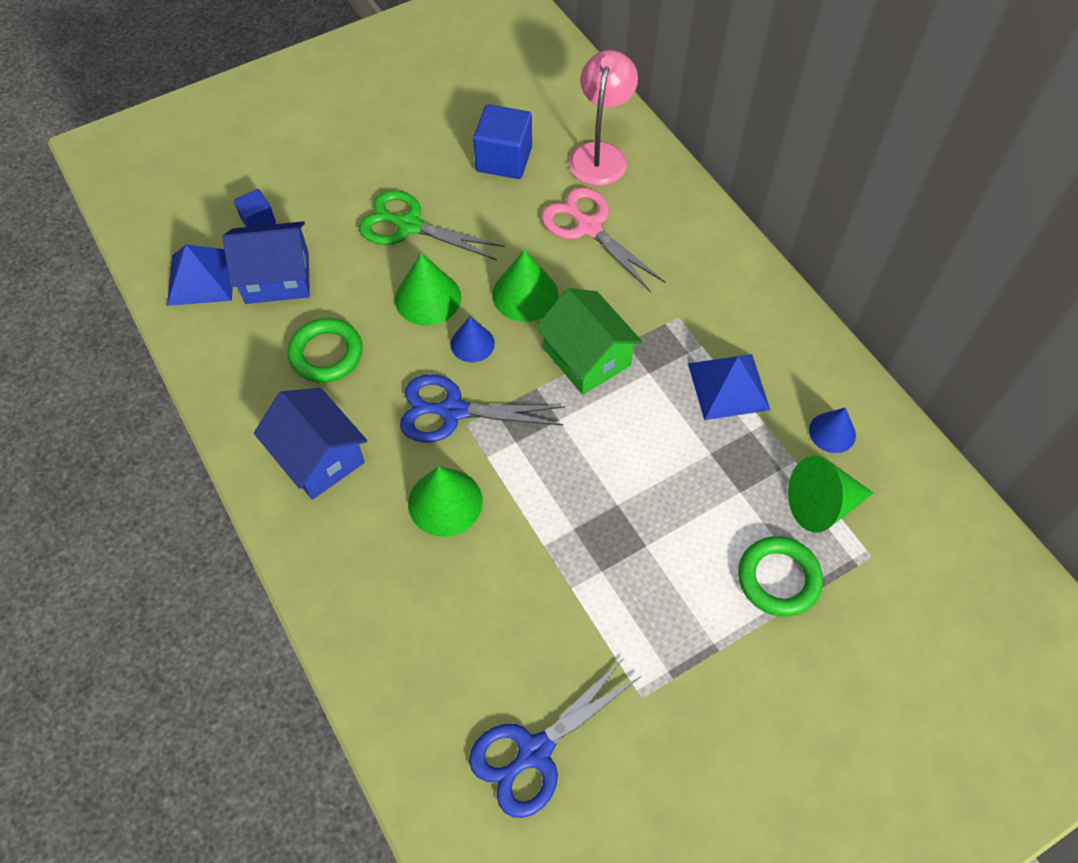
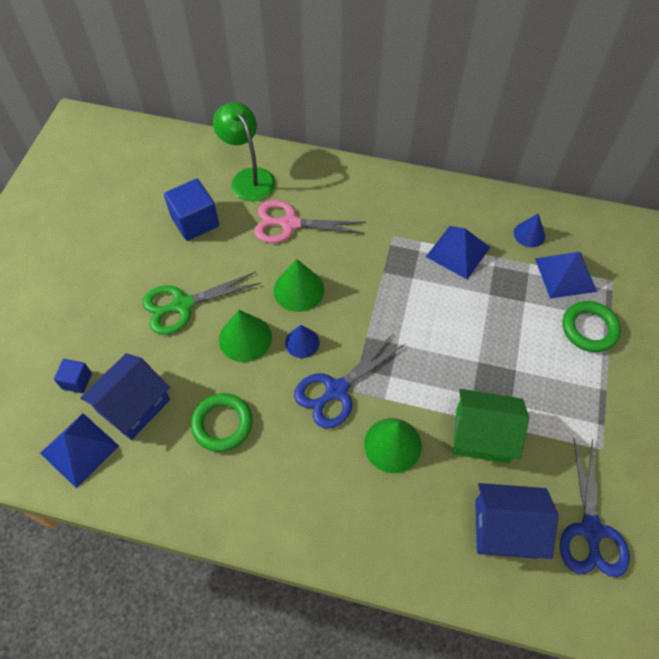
camera: 45 degrees left, 0 degrees up
(318, 457) = (291, 489): blue house -> blue house (505, 528)
(587, 357) = (372, 296): green house -> green house (482, 435)
(600, 154) = (248, 178): pink lamp -> green lamp
(821, 504) = (565, 274): green cone -> blue pyramid

